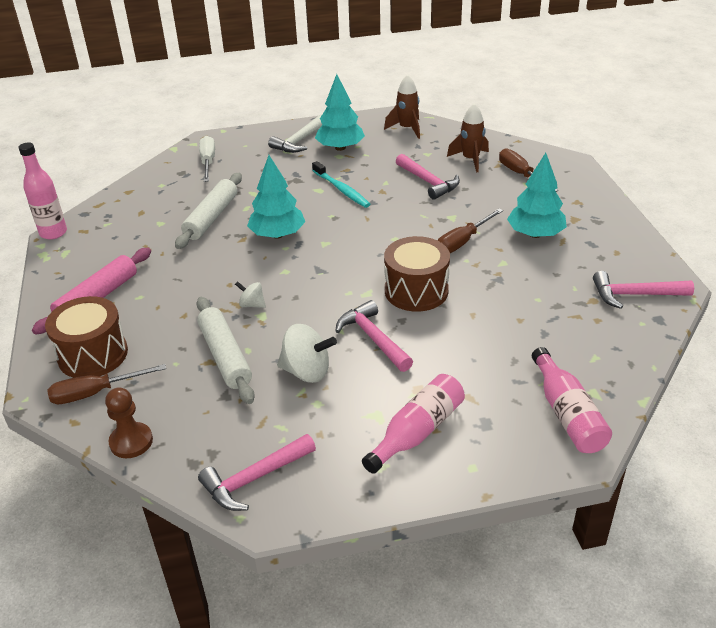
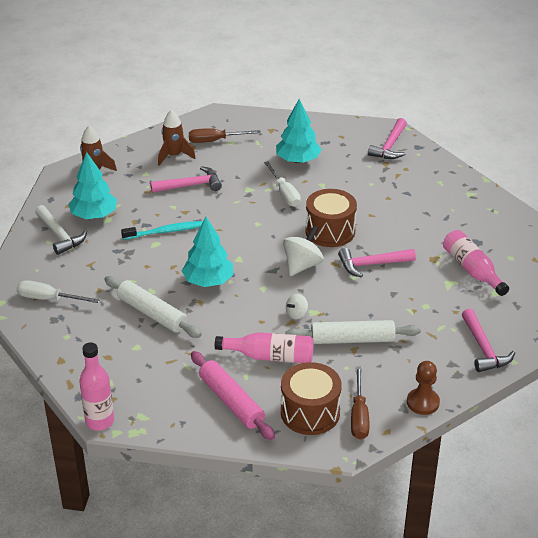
camera: 70 degrees left, 0 degrees up
(307, 371) = (391, 303): white spinning top -> white spinning top (302, 265)
(462, 241) = (284, 194): brown screwdriver -> white screwdriver
(567, 414) = (483, 209): pink bottle -> pink bottle (270, 356)

